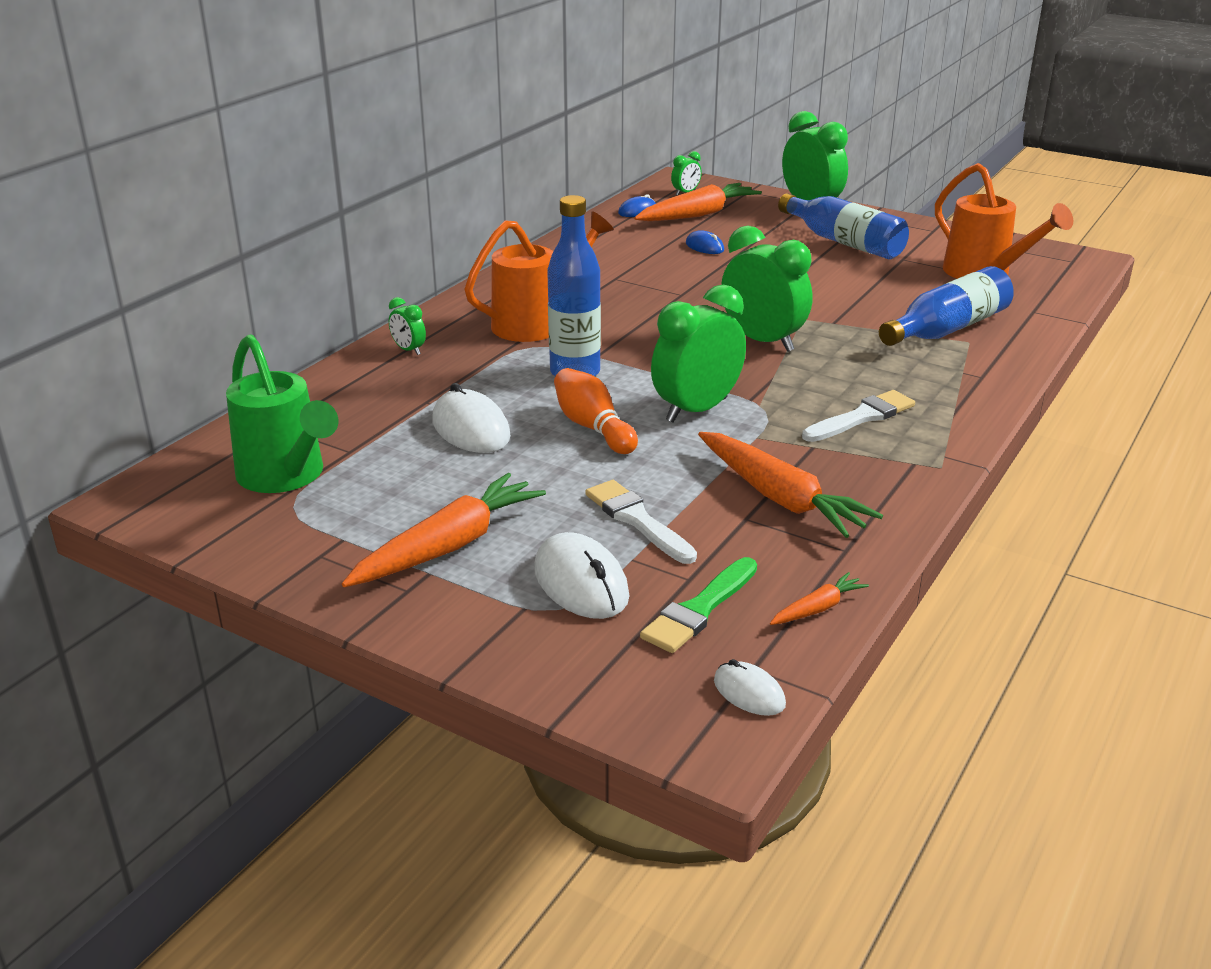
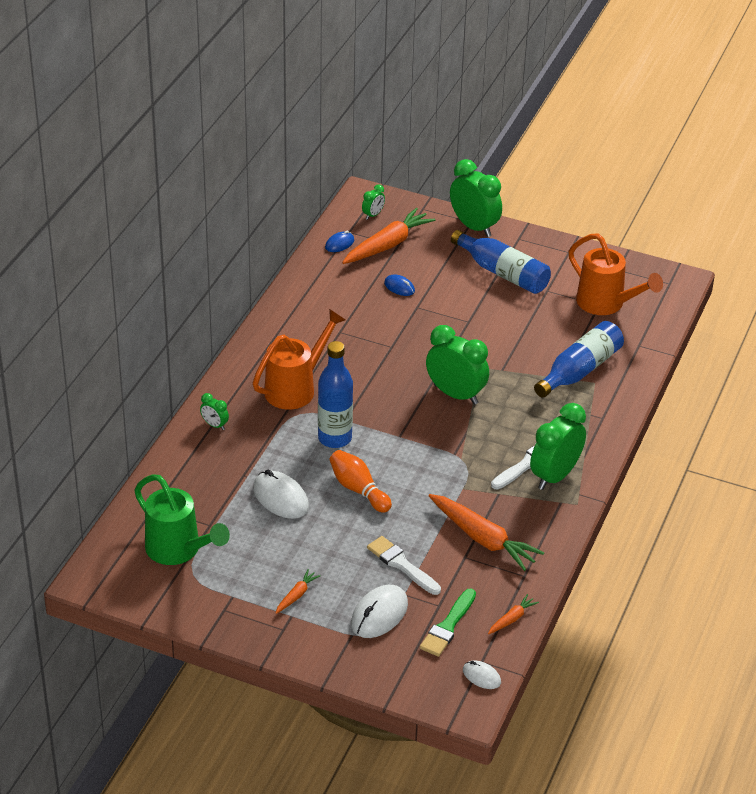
camera: 10 degrees left, 10 degrees up
(449, 546) = (296, 595): orange carrot -> orange carrot, size x0.47
(581, 583) = (379, 614): white mouse -> white mouse turned 75 degrees clockwise
(696, 410) = (421, 467): green clock -> green clock (555, 476)

